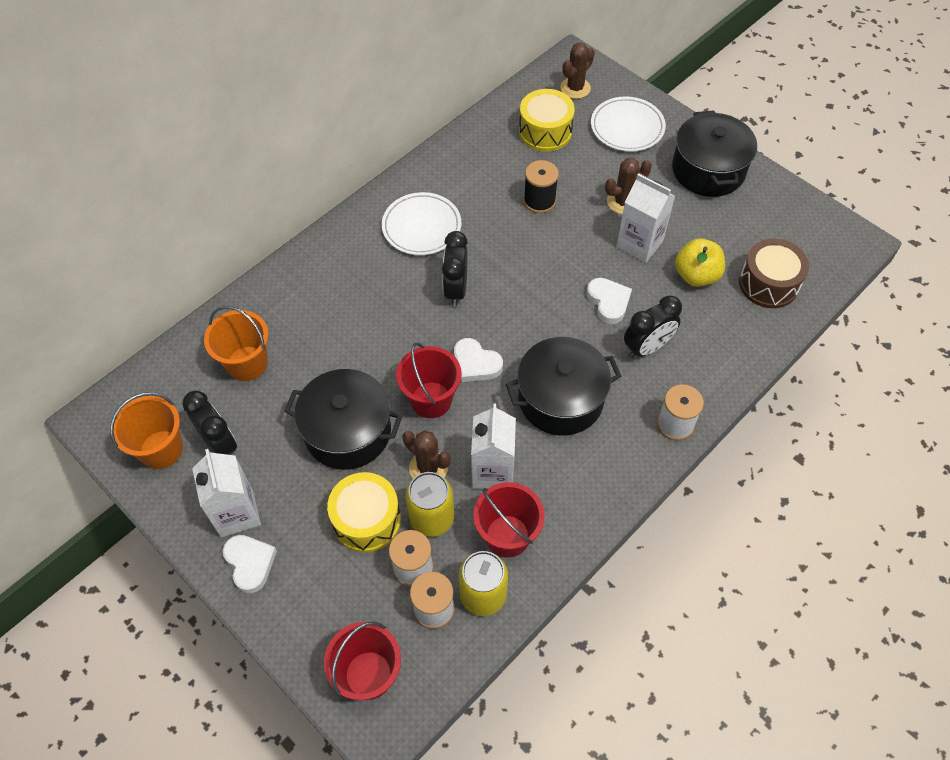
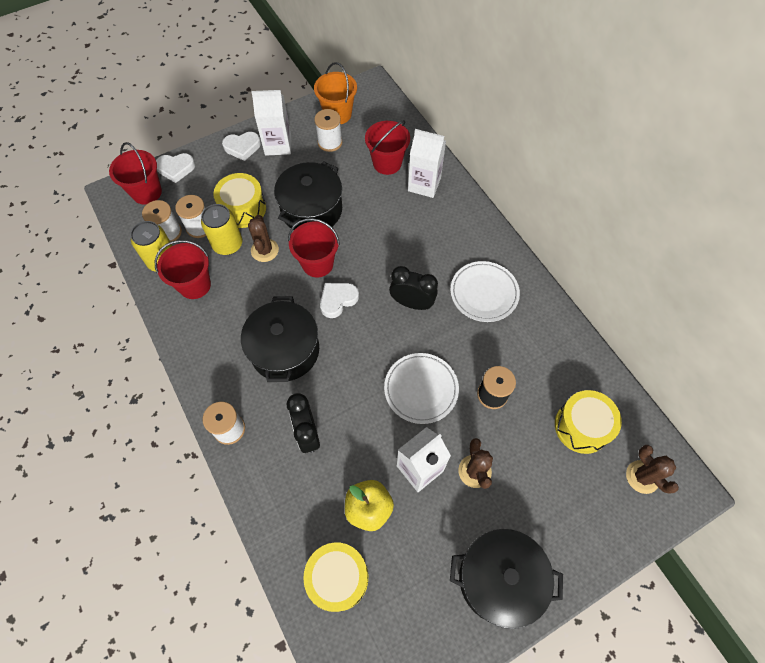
camera: 105 degrees right, 5 degrees up
(220, 444) = (330, 142): black clock -> white spool
(247, 363) = (387, 163): orange bucket -> red bucket
(428, 468) = (265, 250): brown cactus -> brown cactus turned 60 degrees counterclockwise
(492, 471) = (245, 288): white carton -> white carton (424, 184)
(608, 302) = (363, 417): white heart -> white heart (176, 168)
(627, 127) = (576, 512): white plate -> white plate (421, 389)
(768, 284) = (338, 578): brown drum -> yellow drum

